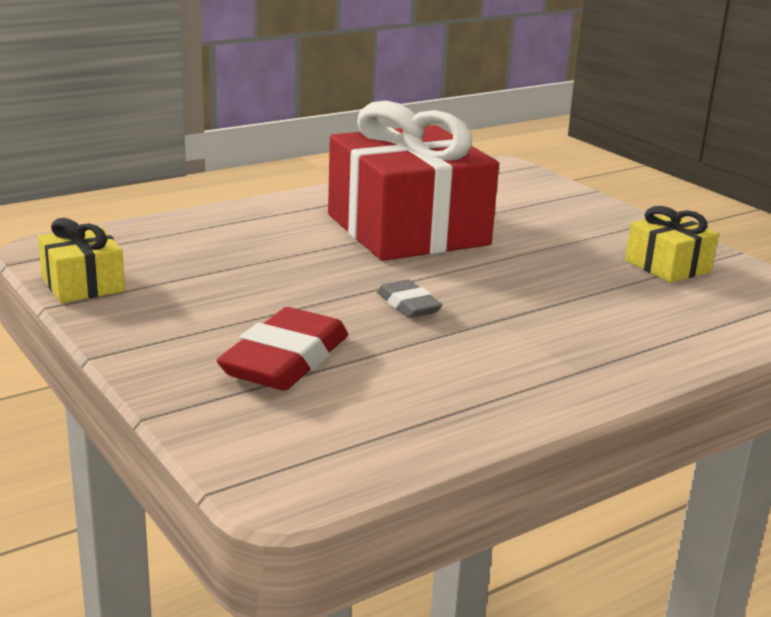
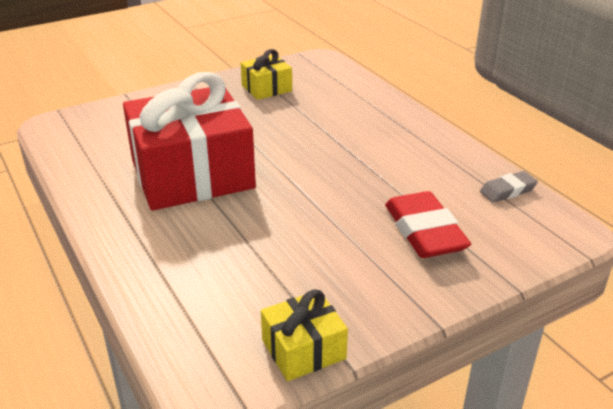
camera: 85 degrees left, 10 degrees up
(285, 360) = (424, 231): red eraser -> red eraser turned 45 degrees clockwise
(408, 305) = (331, 180): grey eraser -> grey eraser (507, 190)

